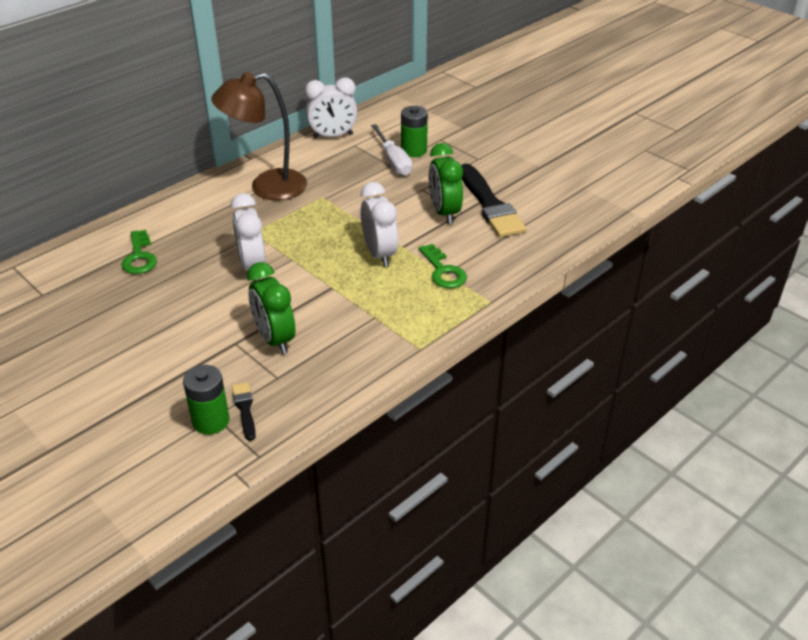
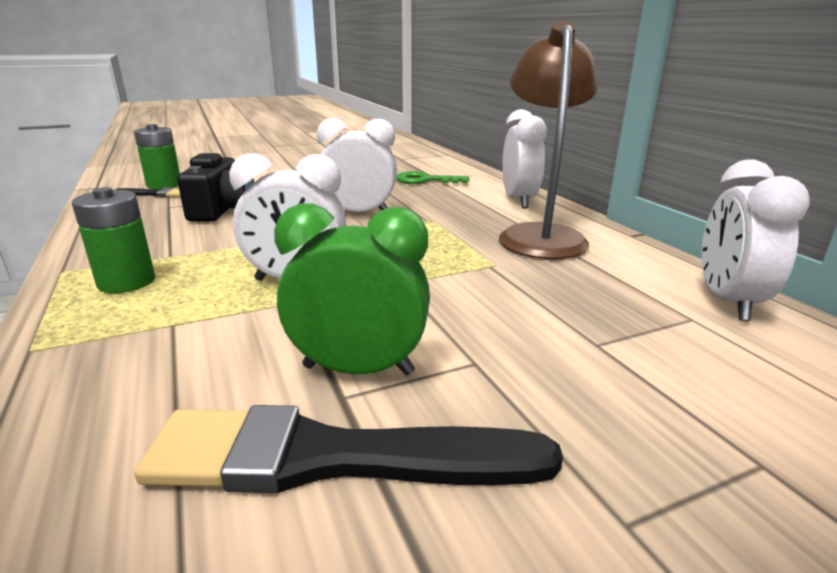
camera: 110 degrees right, 15 degrees down
(191, 202) = (519, 201): none -> white clock
(274, 339) = (222, 210): green clock -> black camera
(393, 161) = (613, 351): white screwdriver -> none
(414, 150) = (673, 392): green battery -> green battery (126, 282)
(443, 271) = (178, 323): green key -> none

